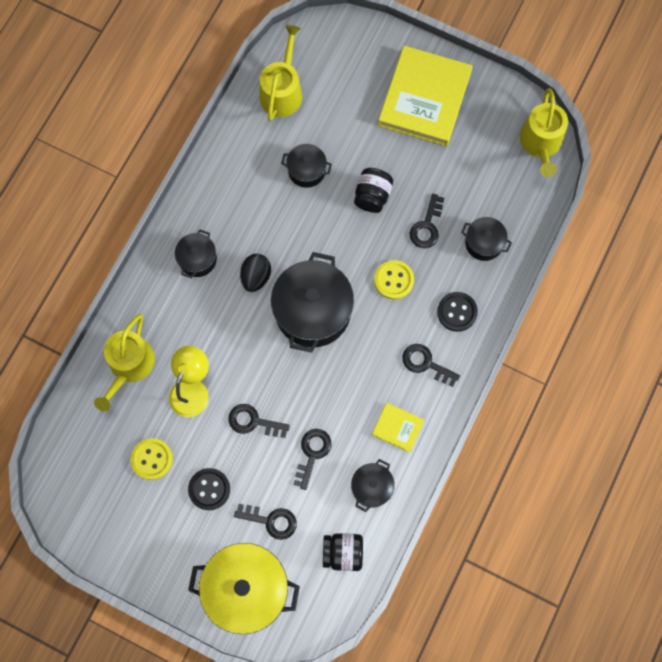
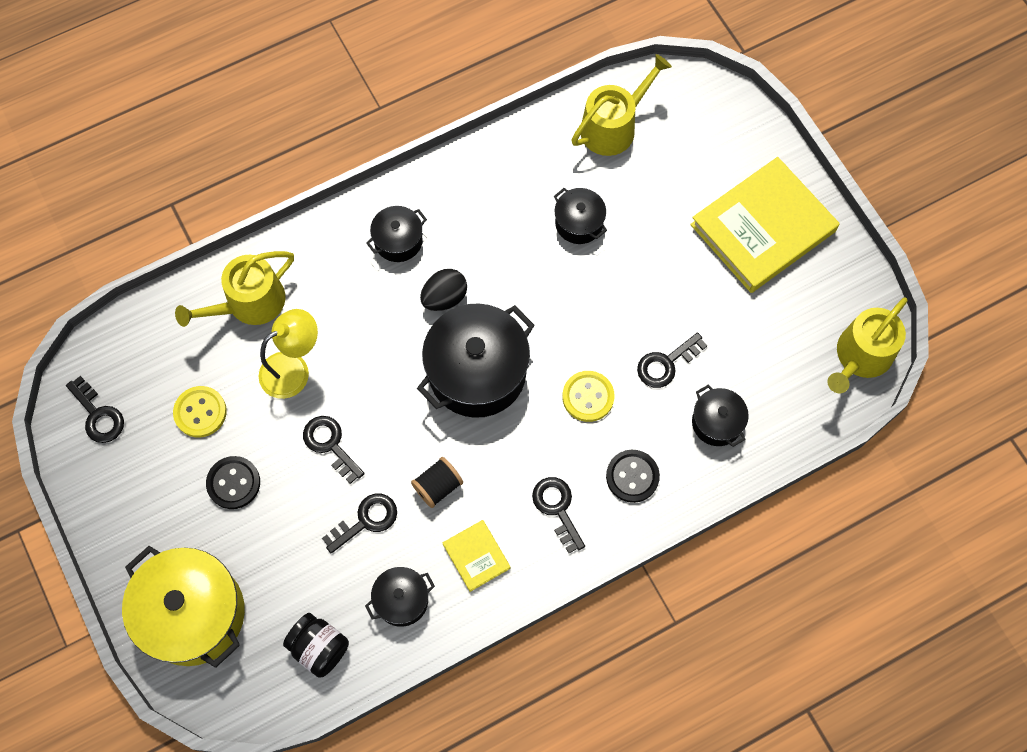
camera: 35 degrees right, 5 degrees down
(271, 521) = (271, 560): black key -> black key (98, 415)
(341, 401) = (438, 486): none -> black spool
(372, 196) = (630, 294): black jar -> none

